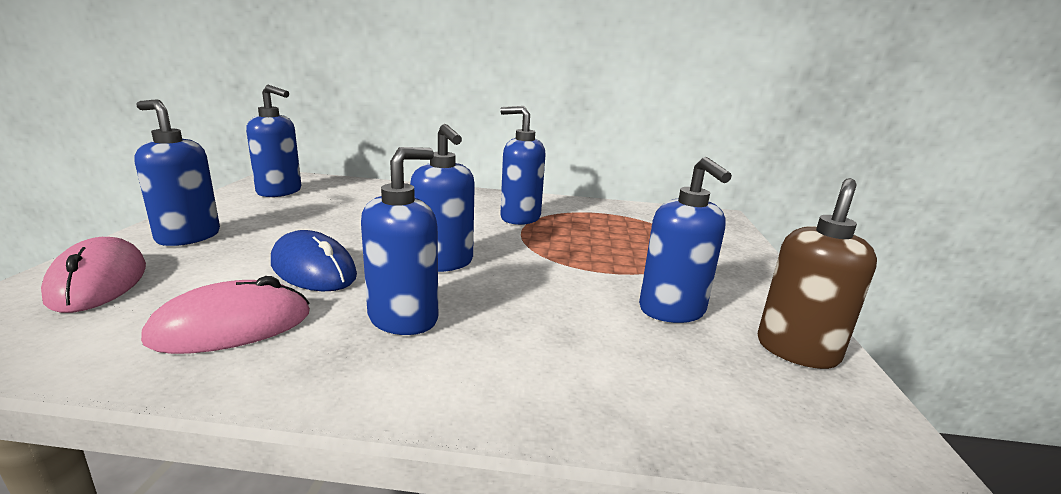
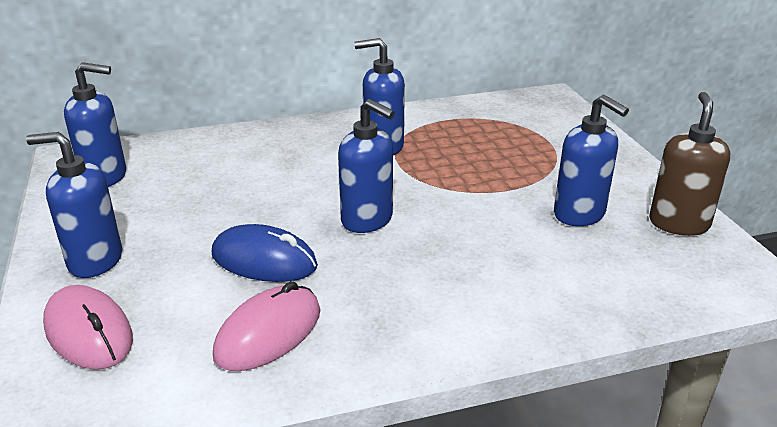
camera: 20 degrees left, 10 degrees up
(404, 319) = (393, 283): blue soap dispenser -> none

